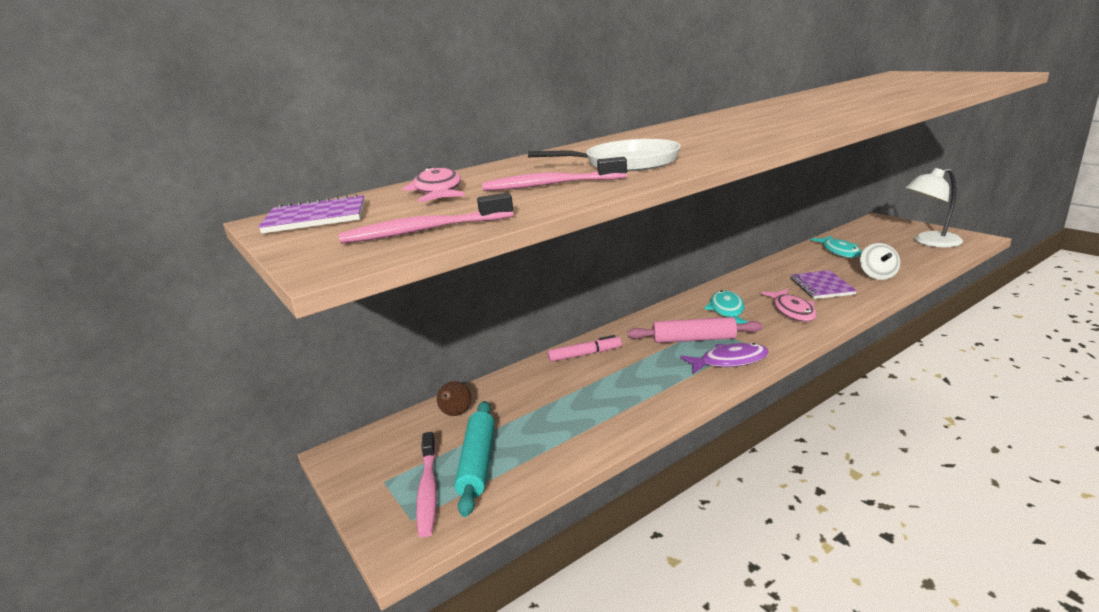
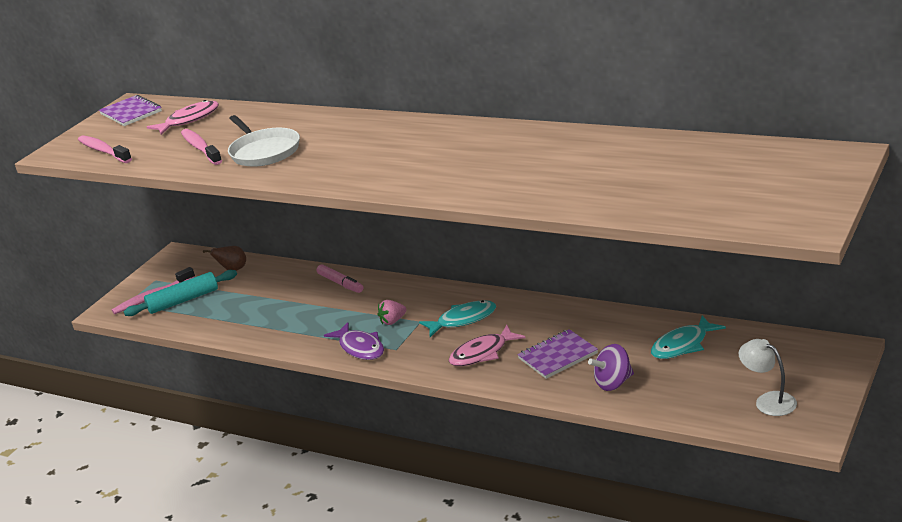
camera: 65 degrees right, 5 degrees up
(694, 339) = (393, 321): pink rolling pin -> pink strawberry
(877, 276) = (613, 383): white spinning top -> purple spinning top
(929, 242) = (768, 400): white lamp -> white lamp, size x0.65

